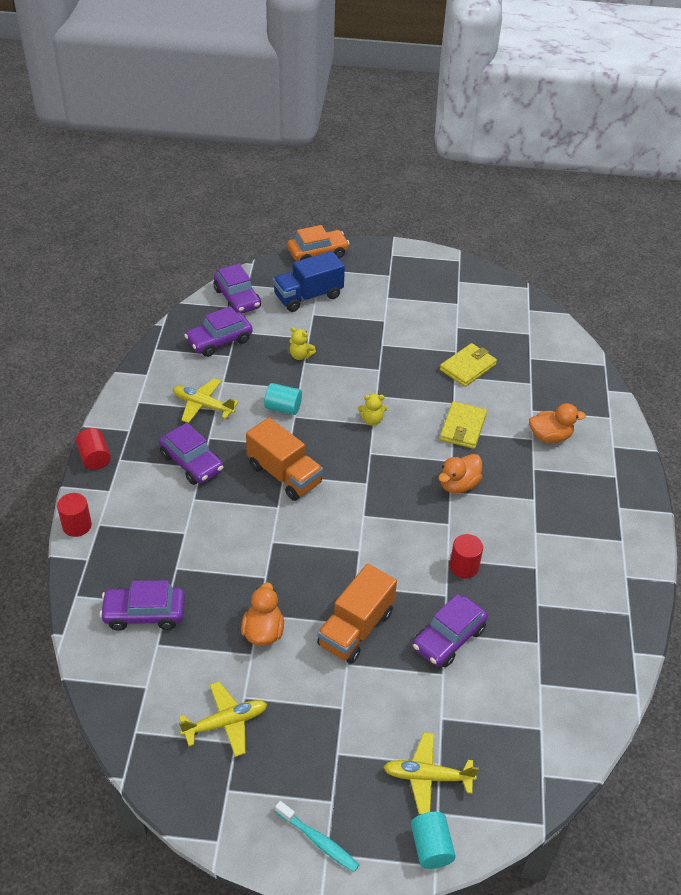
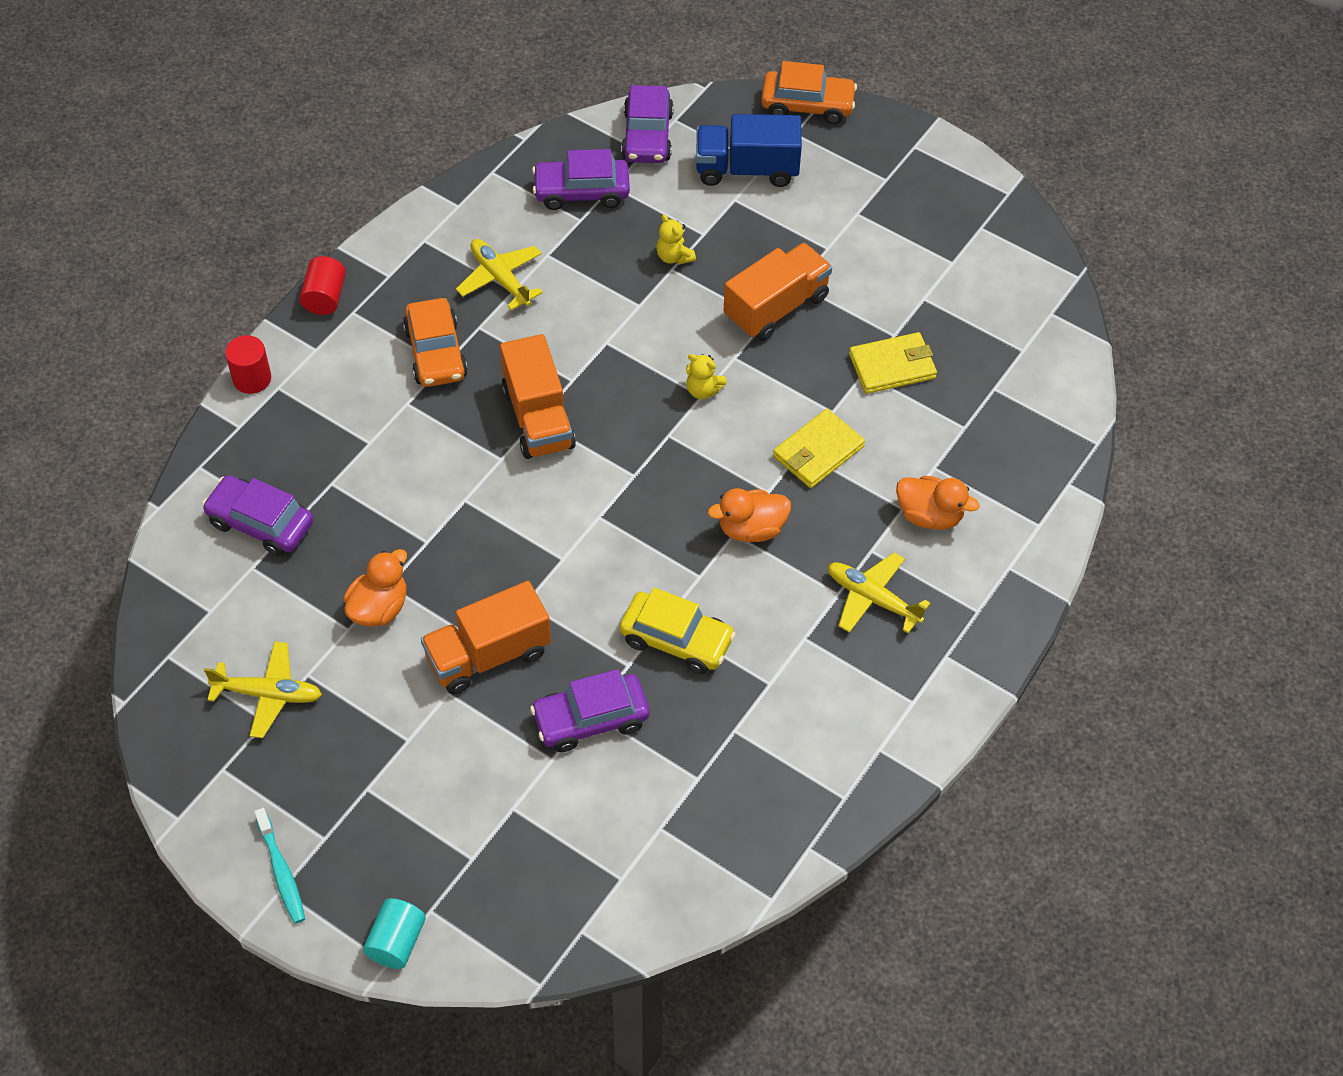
camera: 30 degrees right, 10 degrees up
(192, 462) = (436, 353): purple car -> orange car
(283, 408) = (599, 324): turquoise cylinder -> none
(380, 361) = (776, 307): none -> orange truck
(427, 777) = (447, 865): yellow plane -> yellow plane (872, 598)
(464, 567) = (676, 640): red cylinder -> yellow car

